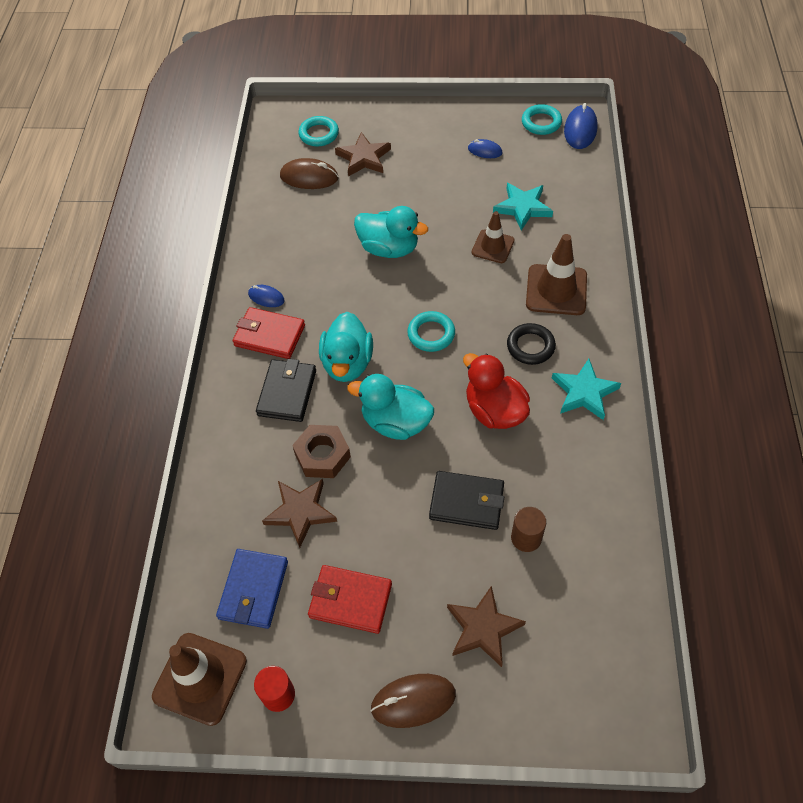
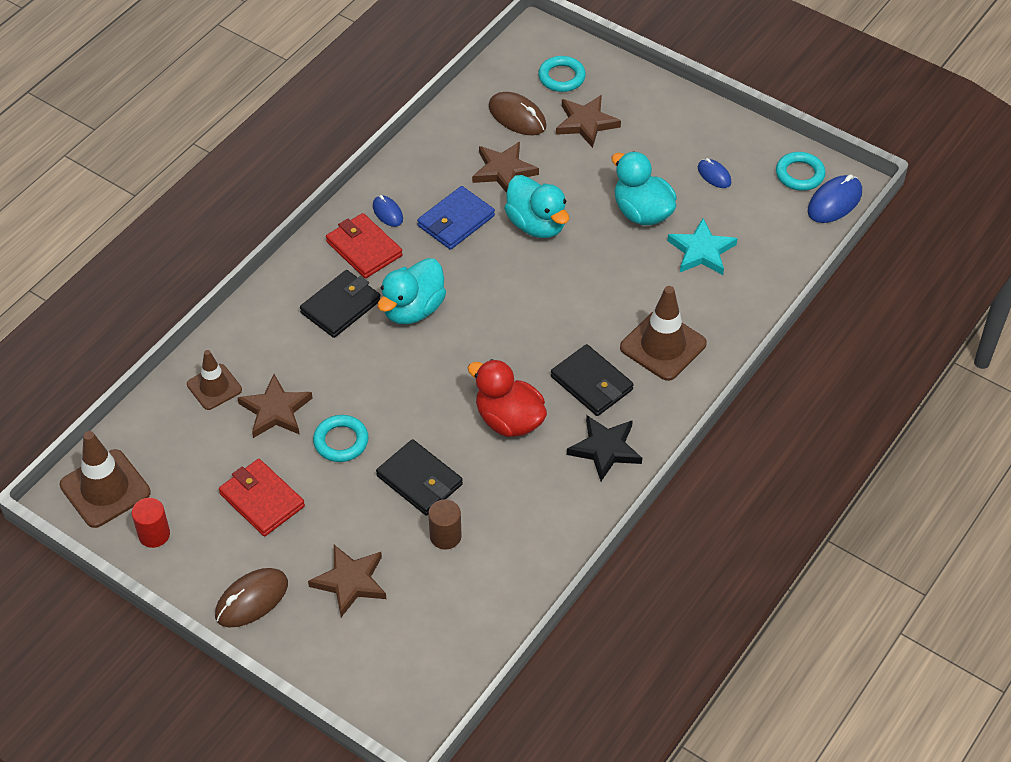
camera: 30 degrees right, 5 degrees down
(254, 590) = (193, 448): blue wallet -> blue wallet (456, 221)
(322, 455) = (329, 375): brown nut -> none
(331, 221) = (503, 170): none -> brown star
(395, 422) = (413, 382): turquoise duck -> turquoise duck (642, 212)
(413, 701) = (251, 600): brown mouse -> brown mouse turned 60 degrees counterclockwise
(431, 334) = (509, 323): turquoise ring -> turquoise ring (341, 441)
(493, 246) = (638, 273): brown traffic cone -> brown traffic cone (214, 387)
(494, 411) = (509, 420): red duck -> red duck turned 45 degrees counterclockwise
(530, 346) = (591, 383): black ring -> black wallet
(584, 392) = (605, 449): turquoise star -> black star

